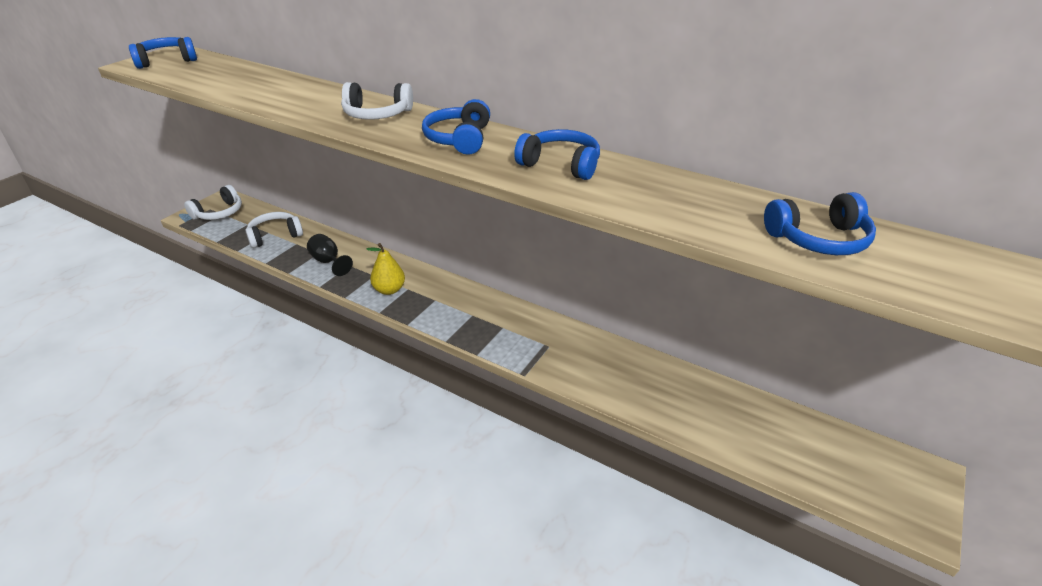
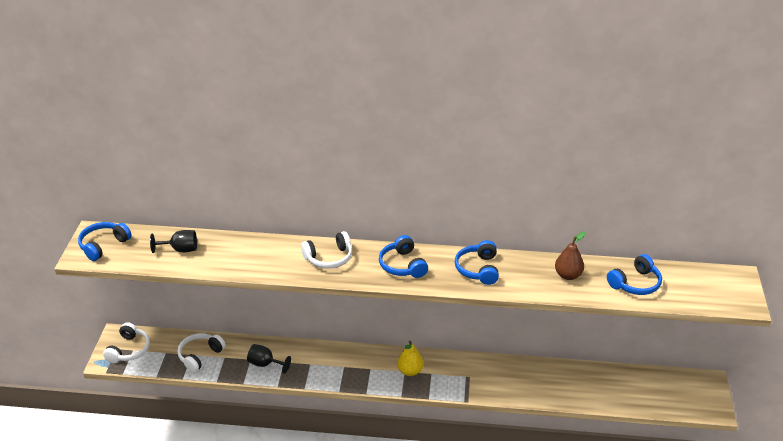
camera: 25 degrees left, 0 degrees up
(230, 77) = (180, 250): none -> black goblet
(389, 290) = (331, 372): yellow pear -> yellow pear (410, 371)
(560, 165) = (478, 269): blue headphones -> blue headphones turned 90 degrees counterclockwise
(699, 202) = (568, 275): none -> brown pear

